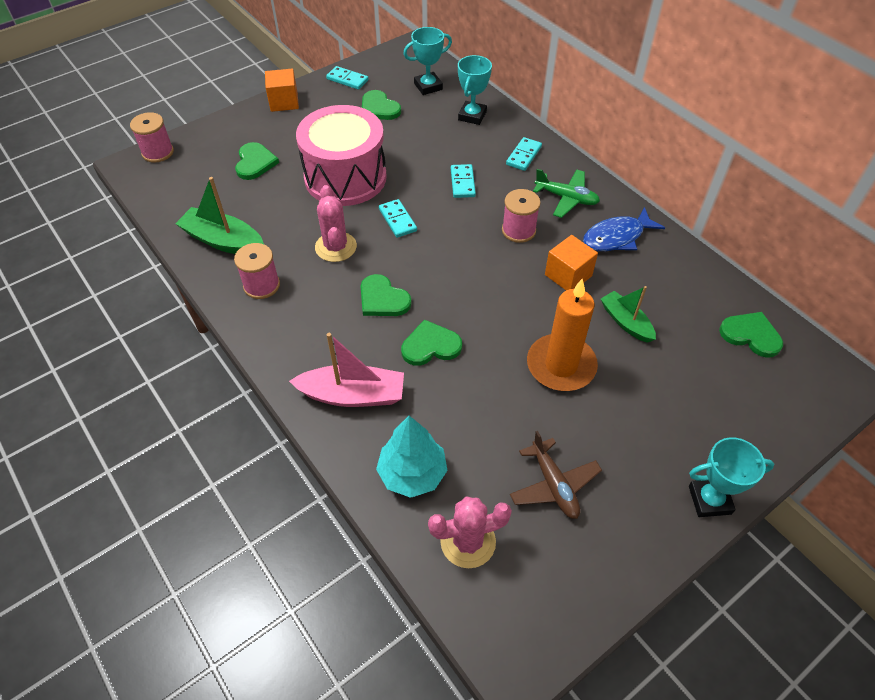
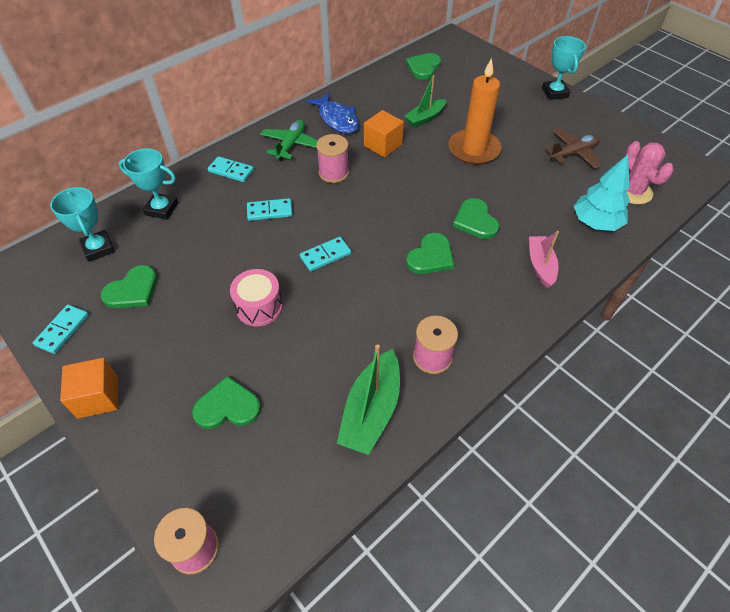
camera: 95 degrees left, 0 degrees up
(336, 247) = (368, 301): pink cactus -> none
(345, 177) = (259, 307): pink drum -> pink drum, size x0.50
(352, 395) = (540, 265): pink boat -> pink boat, size x0.66

